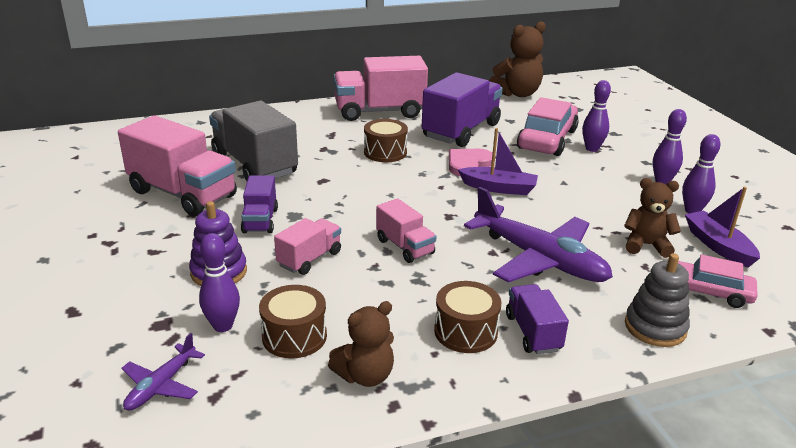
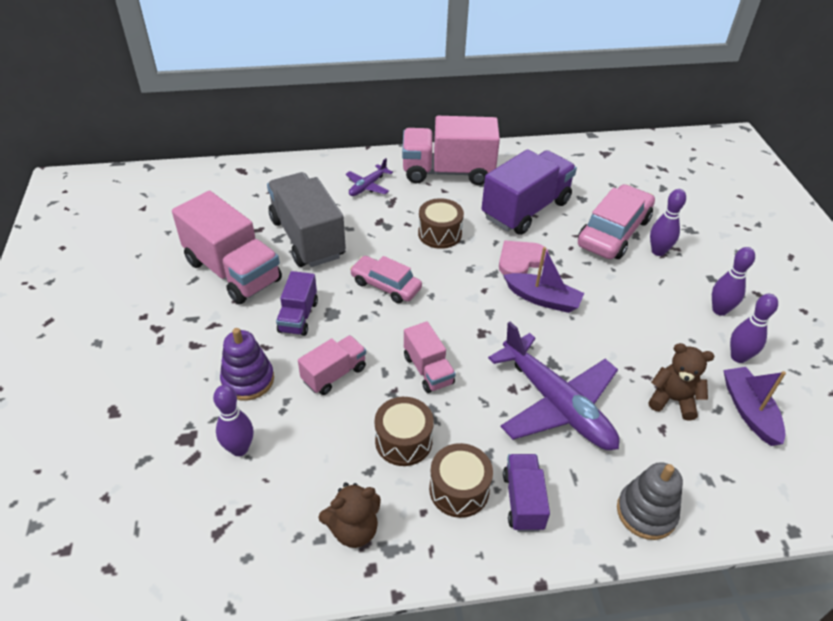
camera: 10 degrees right, 15 degrees up
(161, 385) = (175, 512): purple plane -> purple plane (368, 186)
(294, 336) = (300, 471): brown drum -> brown drum (403, 441)
(517, 93) = (601, 157): brown teddy bear -> none
(705, 291) = (714, 472): pink car -> pink car (386, 285)

